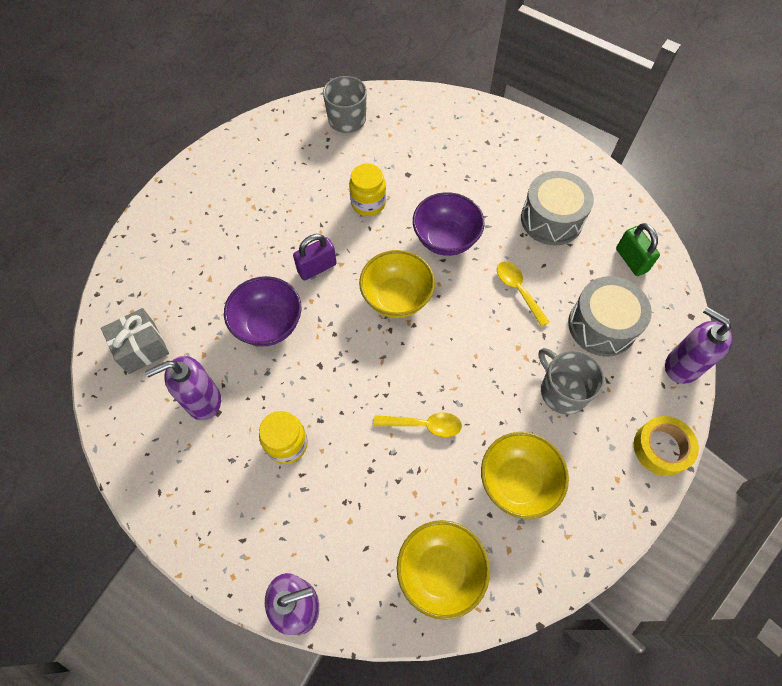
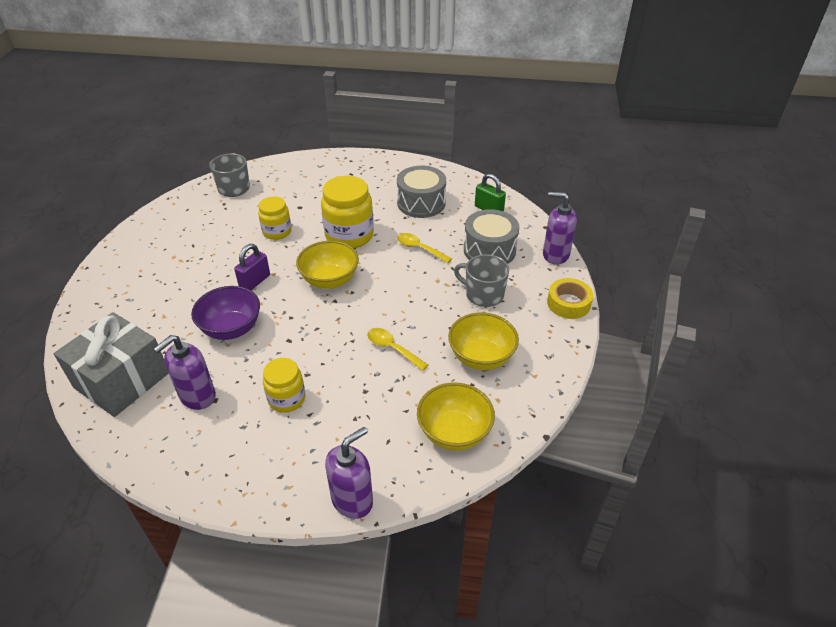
camera: 25 degrees left, 20 degrees down
(142, 348) = (122, 380): grey gift -> grey gift, size x1.68
(424, 425) = (392, 348): yellow spoon -> yellow spoon turned 120 degrees counterclockwise
(445, 239) = (349, 235): purple bowl -> yellow jar

